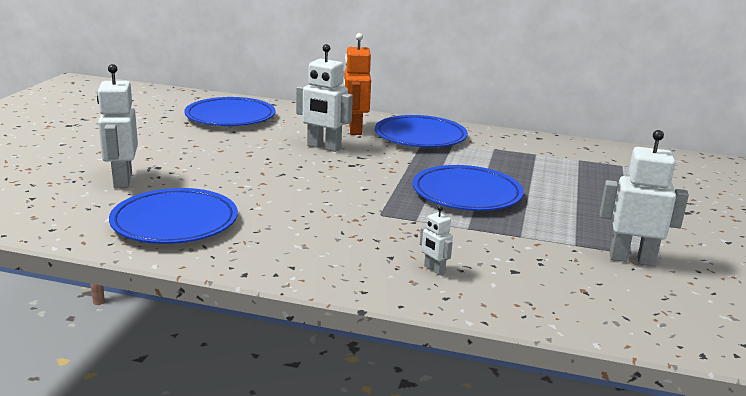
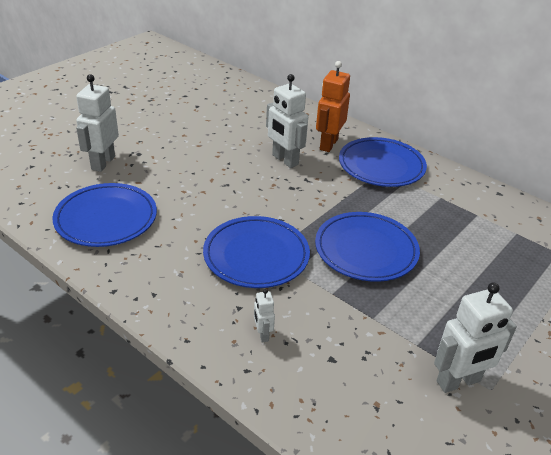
camera: 25 degrees right, 15 degrees up
(230, 117) = (235, 106): blue plate -> blue plate (256, 255)
(632, 259) = (458, 381): white robot -> white robot turned 120 degrees clockwise

